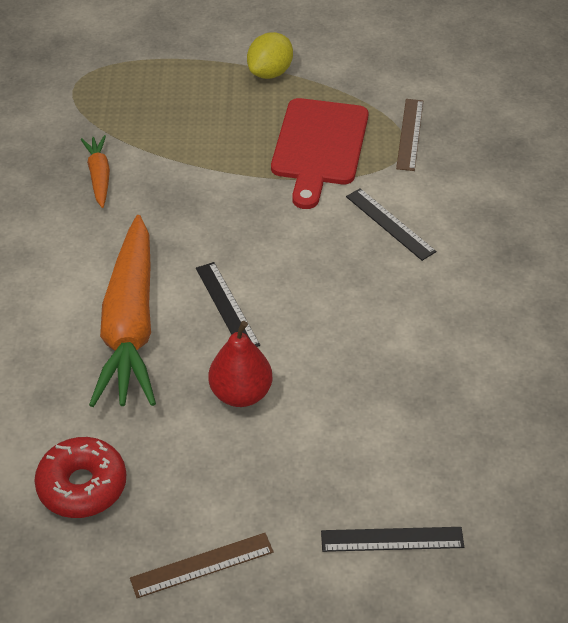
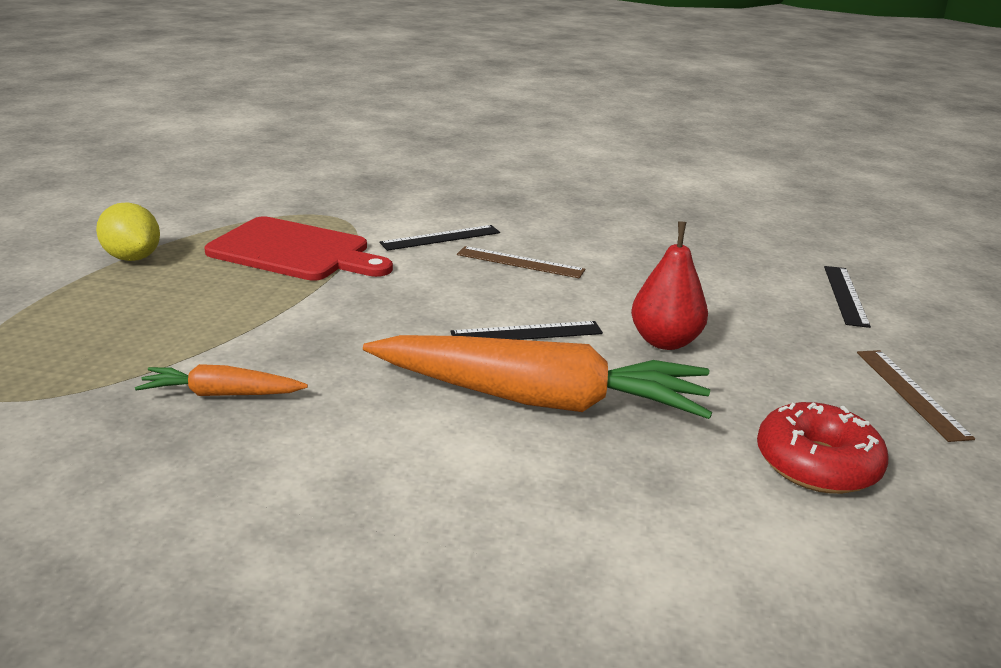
camera: 80 degrees left, 20 degrees down
(410, 134) = (315, 211): brown ruler -> brown ruler (520, 262)

